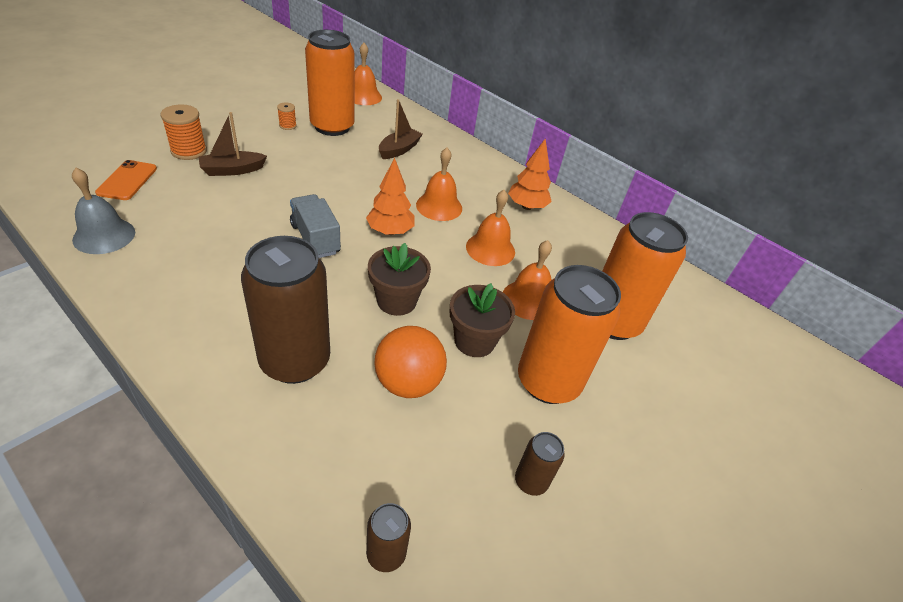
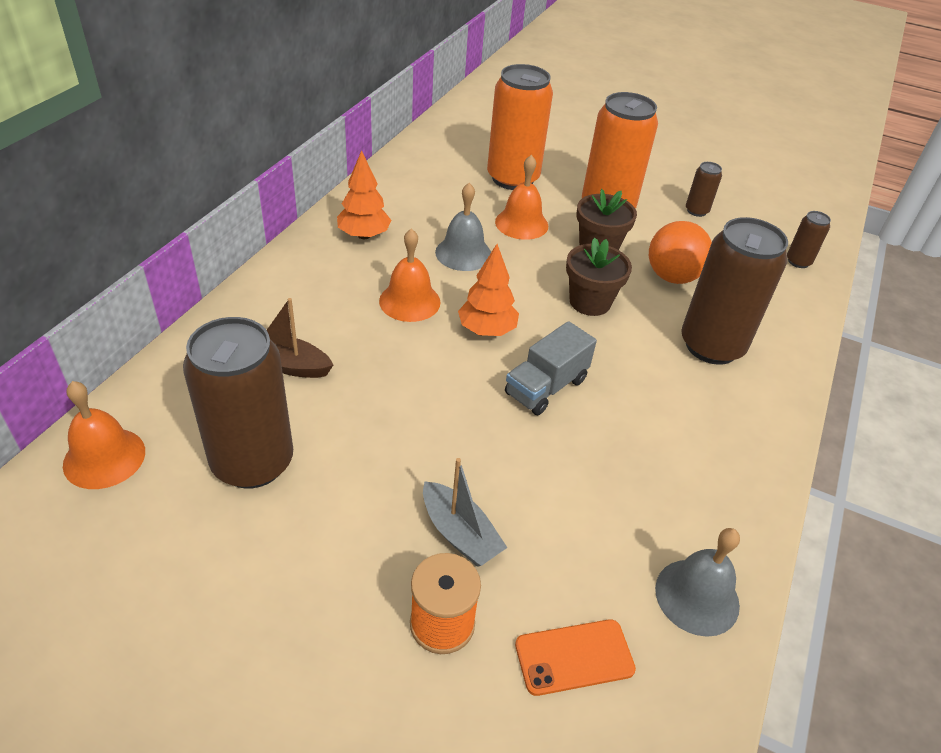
camera: 105 degrees left, 0 degrees up
(232, 170) = (460, 534): brown boat -> grey boat
(287, 126) = (279, 524): orange spool -> none
(332, 127) = (252, 462): orange can -> brown can
(490, 249) = (463, 253): orange bell -> grey bell

